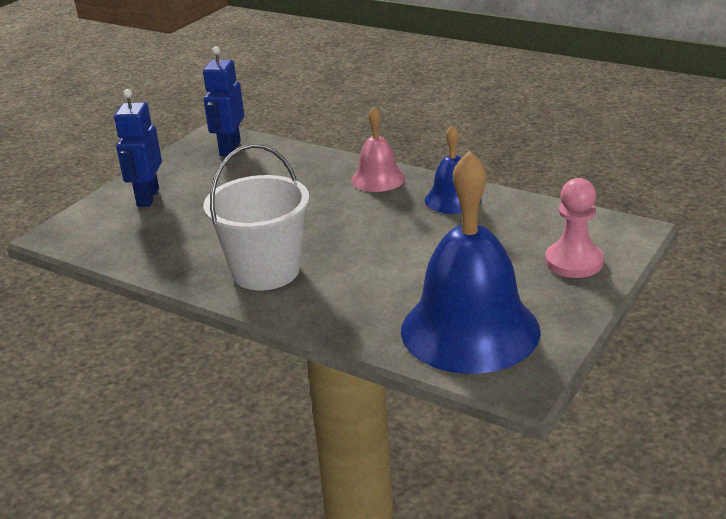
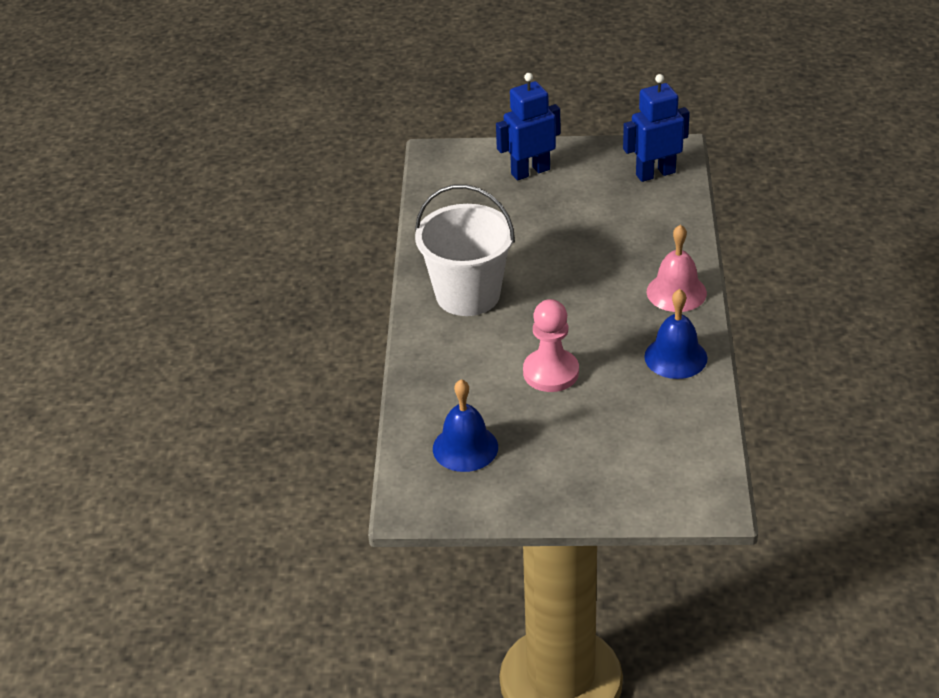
camera: 60 degrees right, 10 degrees up
(470, 330) = (465, 447): blue bell -> blue bell, size x0.50
(574, 262) = (620, 477): pink pawn -> pink pawn (551, 372)

